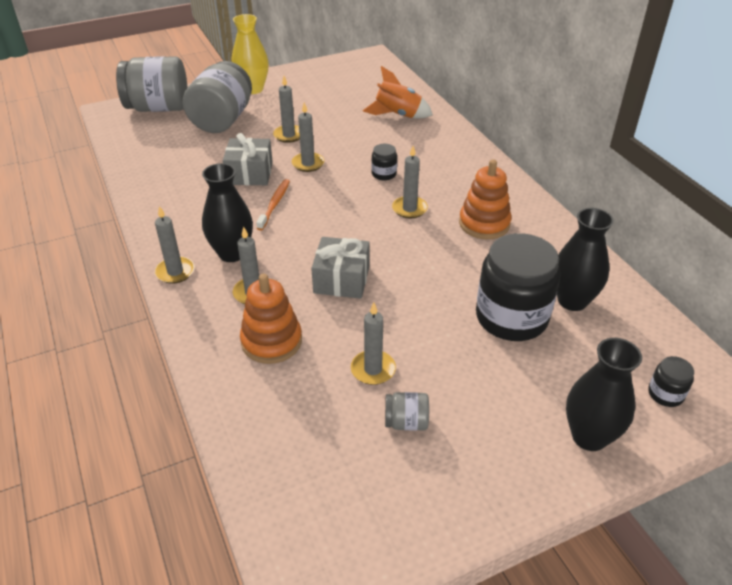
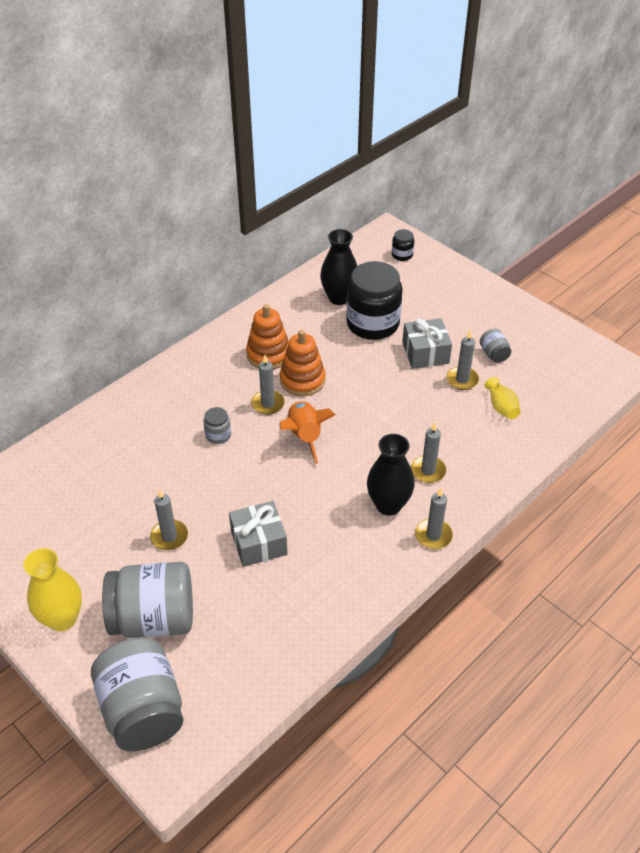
camera: 110 degrees left, 5 degrees up
(271, 341) = (470, 440): orange stacking toy -> orange stacking toy (302, 380)
(275, 204) = (302, 501): orange toothbrush -> none
(306, 391) = (501, 407): none -> yellow vase
(308, 164) = (222, 499): grey candle -> none
(341, 279) = (382, 421): grey gift -> grey gift (425, 353)
(384, 174) = (218, 435): black jar -> grey jar
(398, 115) = (95, 453): orange rocket -> orange rocket (304, 436)
(589, 436) = (453, 280): black vase -> none

